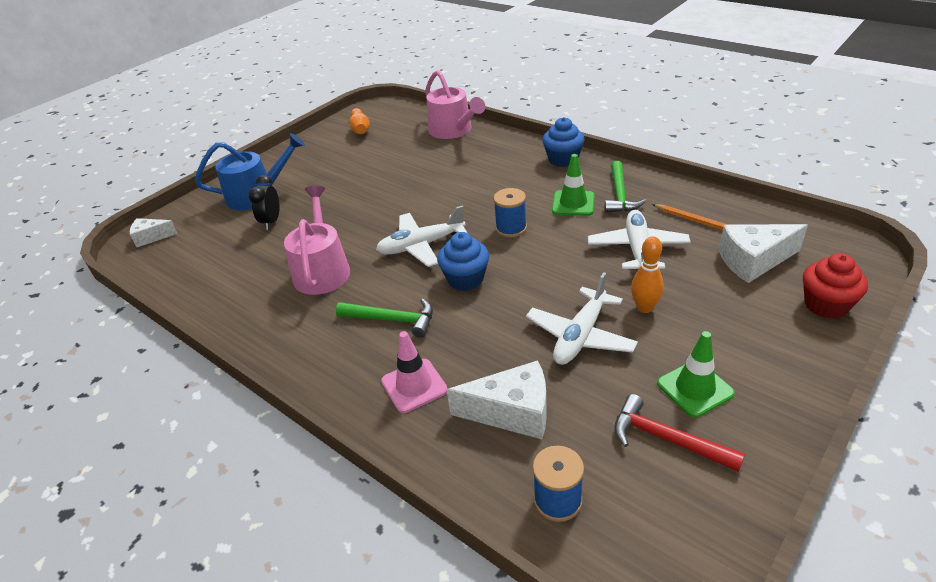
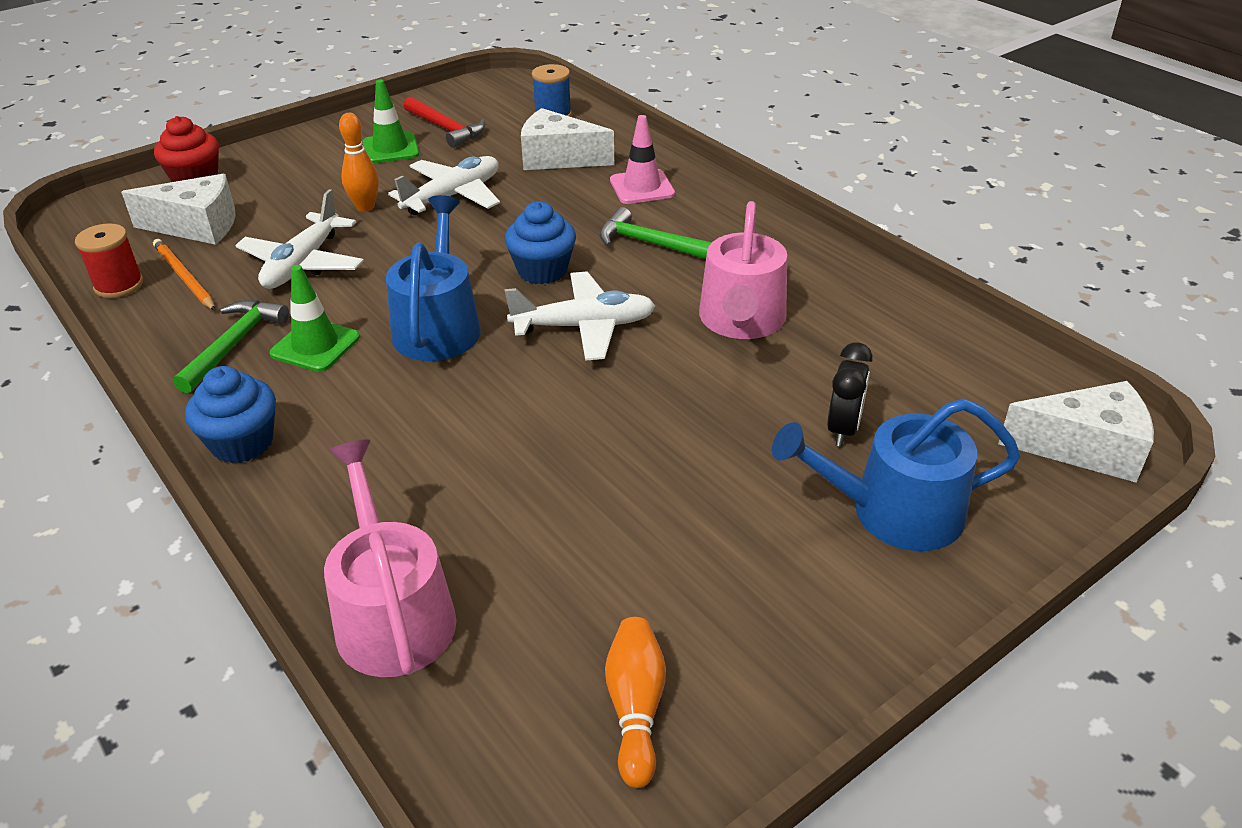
camera: 170 degrees left, 0 degrees up
(151, 237) = (1085, 448): white cheese -> white cheese, size x1.66
(511, 228) = (438, 325): blue spool -> blue watering can
(738, 210) = (119, 285): none -> red spool

